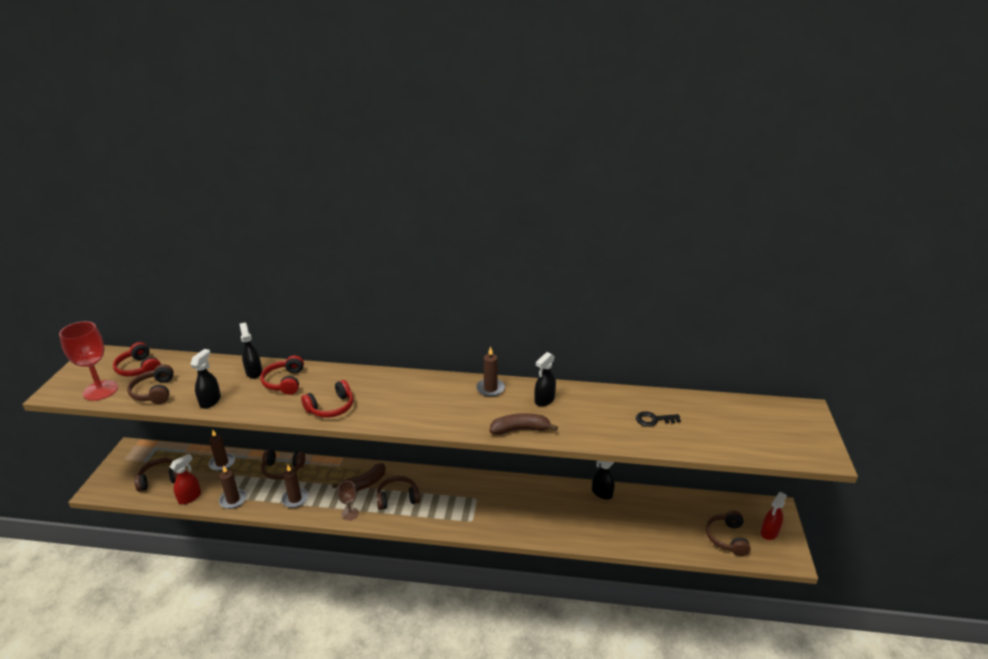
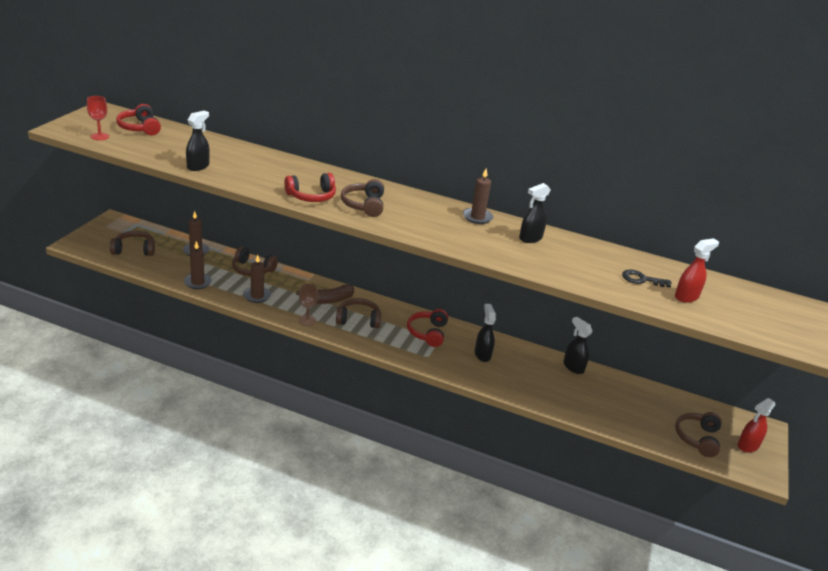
camera: 10 degrees right, 0 degrees up
(100, 390) = (100, 136): red goblet -> red goblet, size x0.55
(154, 392) = (148, 148): brown headphones -> brown headphones (364, 205)
(190, 497) = (157, 270): red spray bottle -> red spray bottle (686, 297)
(254, 372) = (246, 154): black spray bottle -> black spray bottle (482, 354)
(285, 382) = (273, 168): red headphones -> red headphones (428, 333)
(520, 429) = (496, 255): brown banana -> none

